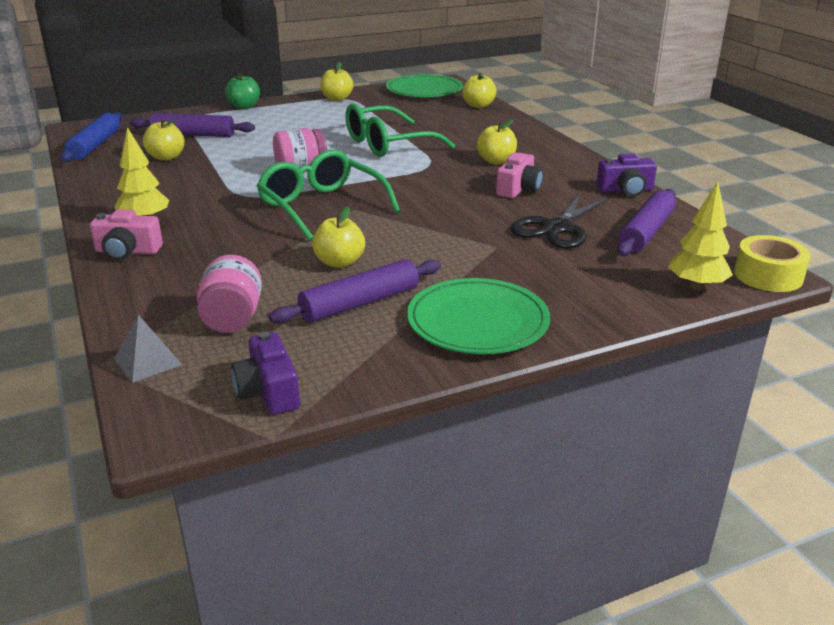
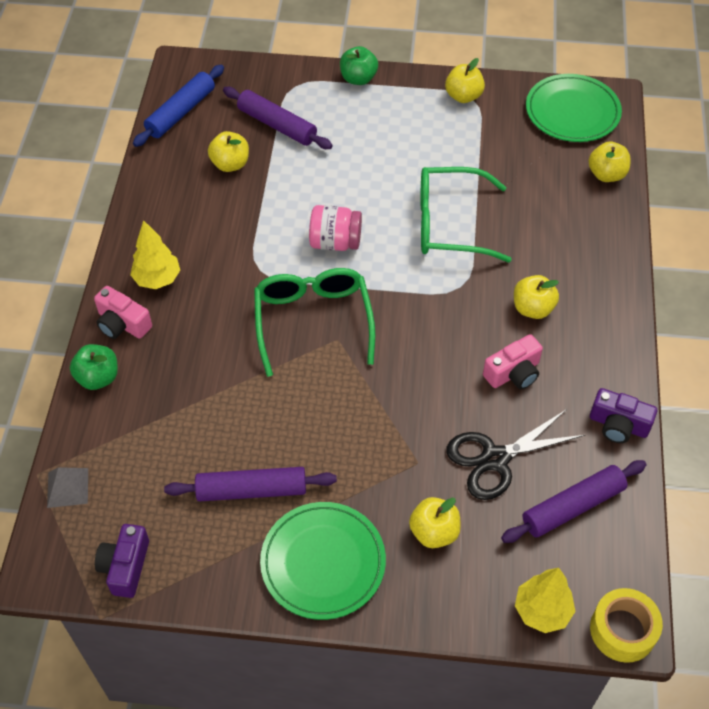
camera: 30 degrees right, 25 degrees up
(126, 286) = (98, 377): none -> green apple
(232, 318) = (149, 462): pink jar -> none
(339, 262) = (272, 422): yellow apple -> yellow apple (434, 532)

